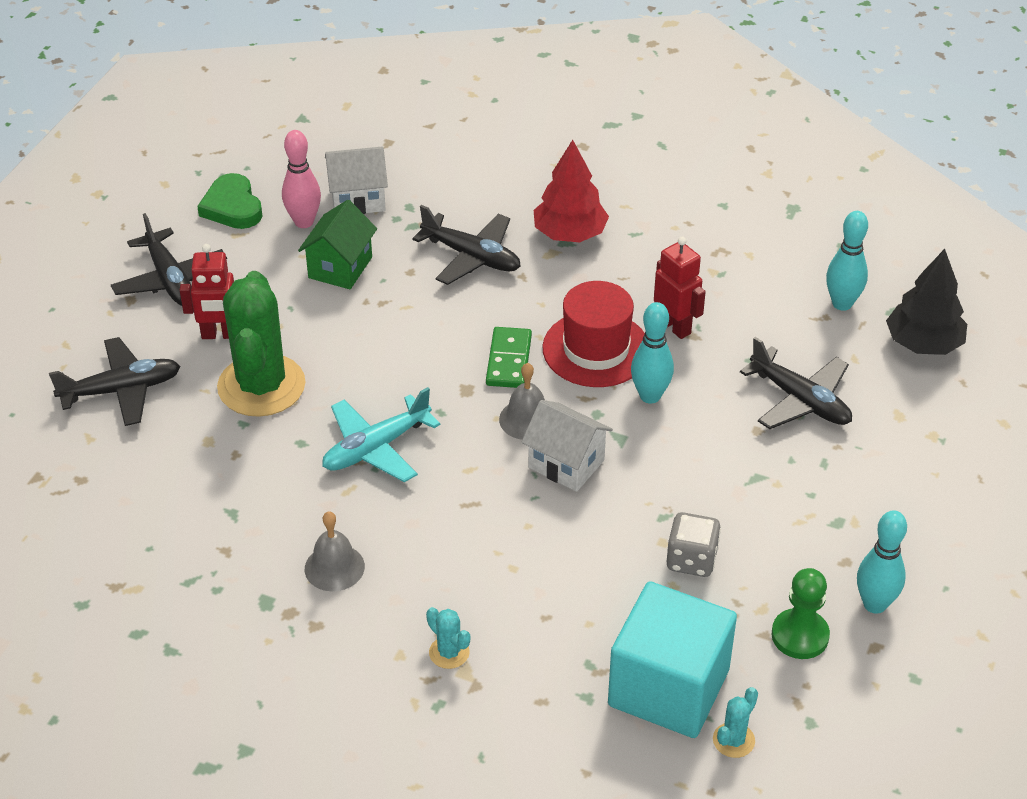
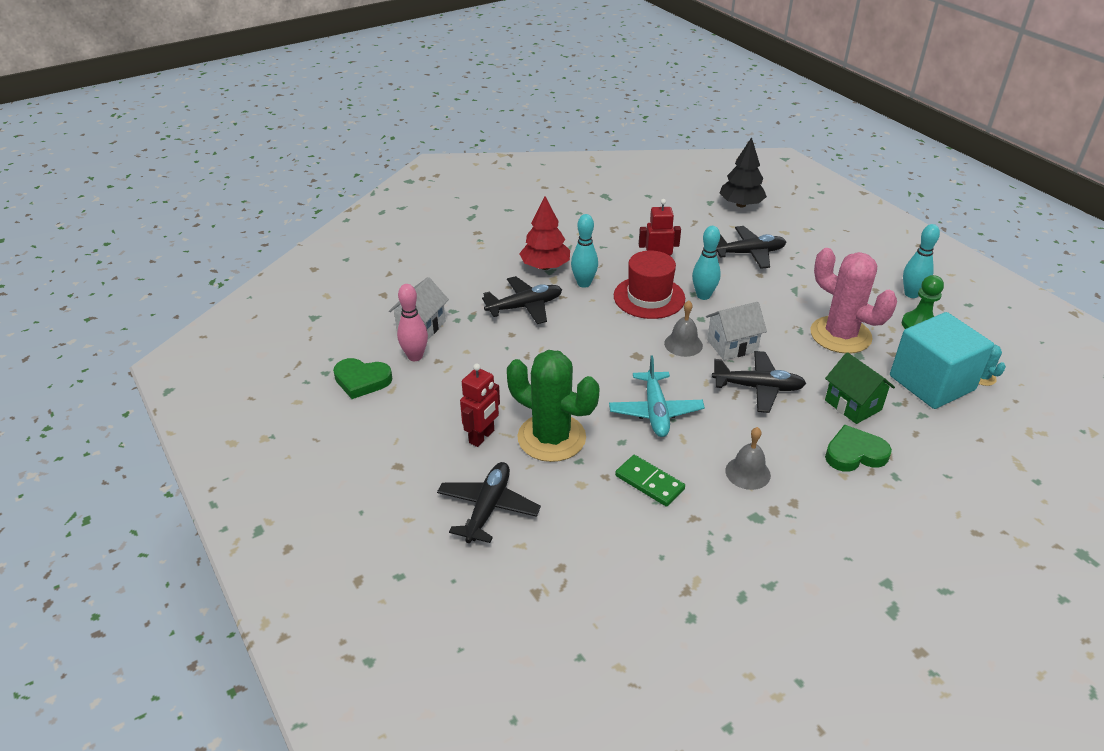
camera: 55 degrees left, 5 degrees down
(170, 279) = (400, 438): black plane -> black plane (758, 387)
(340, 267) = (476, 359): green house -> green house (853, 405)
(449, 652) = (854, 453): turquoise cactus -> green heart
(508, 360) = (628, 330): green domino -> green domino (649, 482)
(691, 560) = (840, 335): grey dice -> pink cactus
(842, 303) = (690, 213): turquoise bowling pin -> turquoise bowling pin (584, 283)

